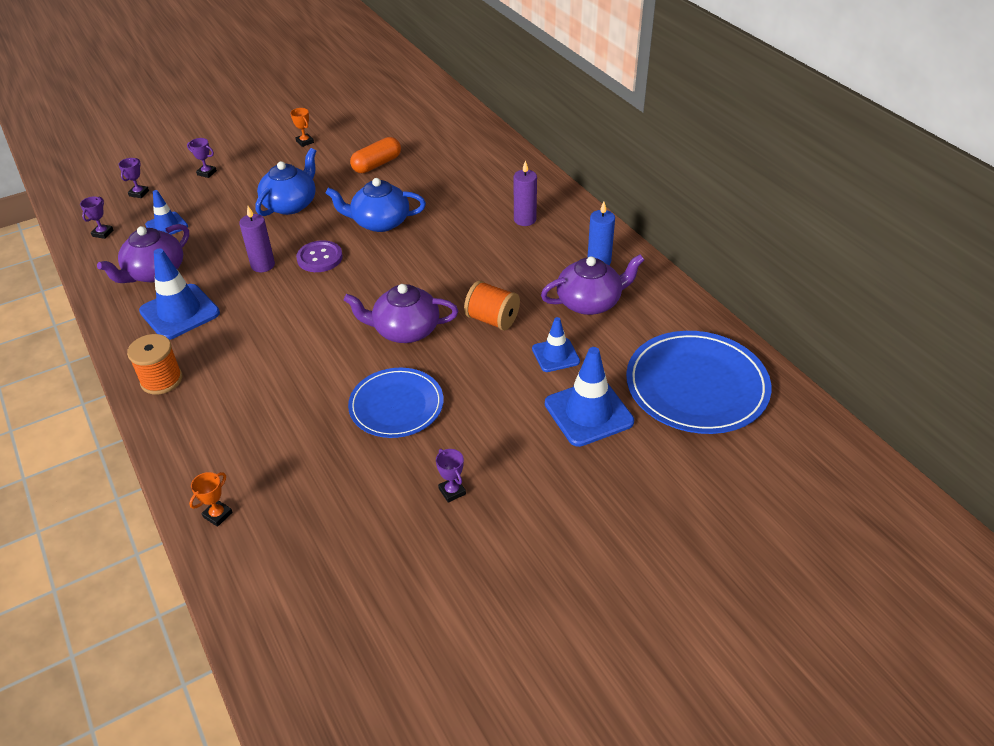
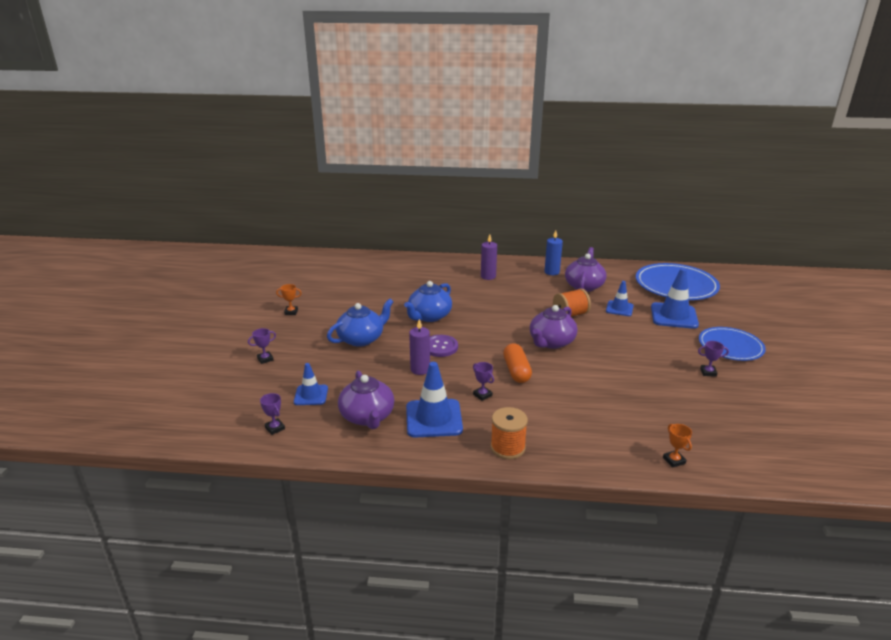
camera: 55 degrees left, 15 degrees down
(139, 193) = (243, 396): purple trophy -> purple trophy (482, 395)
(291, 204) = (361, 339): blue teapot -> blue teapot turned 75 degrees clockwise
(377, 164) = (362, 297): orange capsule -> orange capsule (516, 371)
(396, 405) = (620, 366): blue plate -> blue plate (730, 346)

